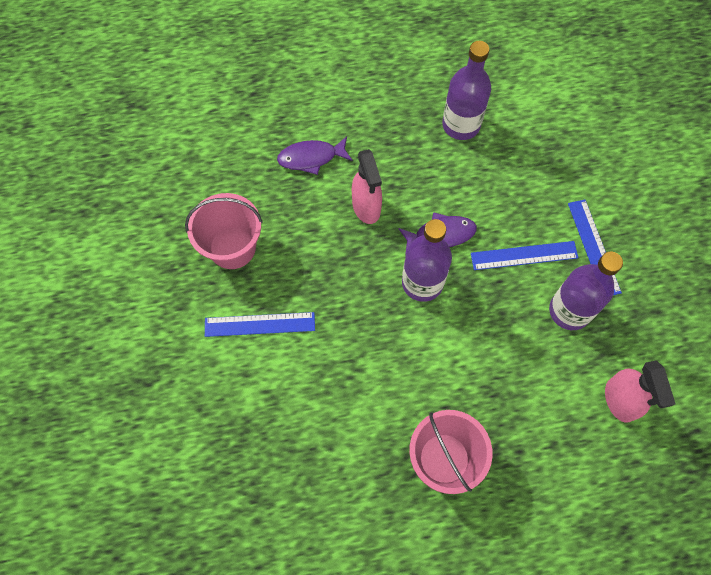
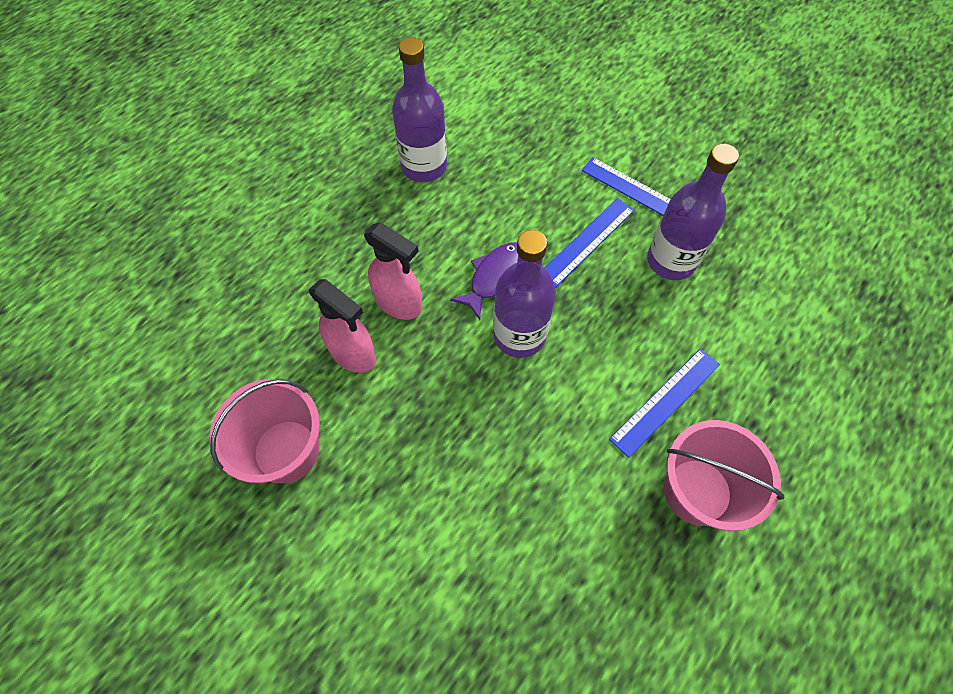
camera: 40 degrees left, 5 degrees down
(260, 324) = (389, 510): blue ruler -> blue ruler (665, 401)
(311, 158) = (298, 295): purple fish -> none
(620, 401) = (785, 306): pink spray bottle -> pink spray bottle (353, 354)

